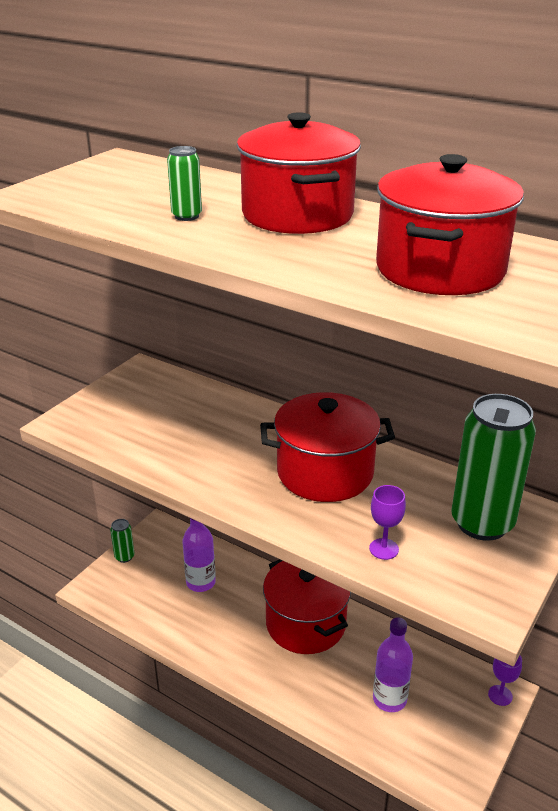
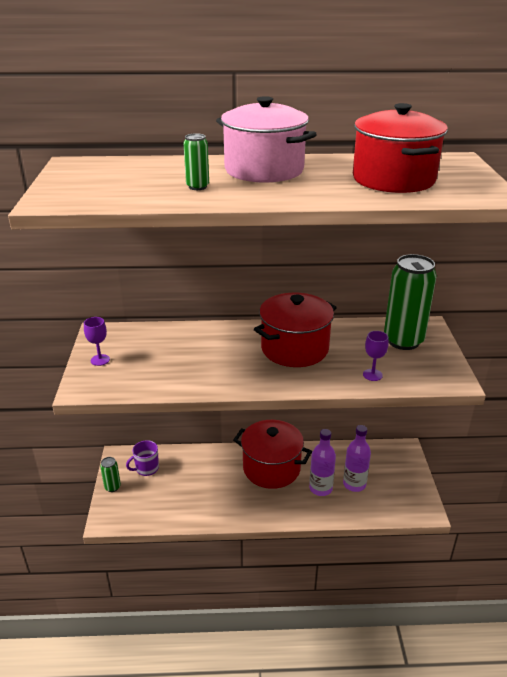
camera: 35 degrees left, 0 degrees up
(173, 554) = (146, 468): none -> purple mug
(201, 582) = (183, 477): purple bottle -> purple bottle (320, 488)
(297, 215) = (264, 170): red pot -> pink pot
(500, 695) = (405, 452): purple goblet -> purple goblet (100, 360)

